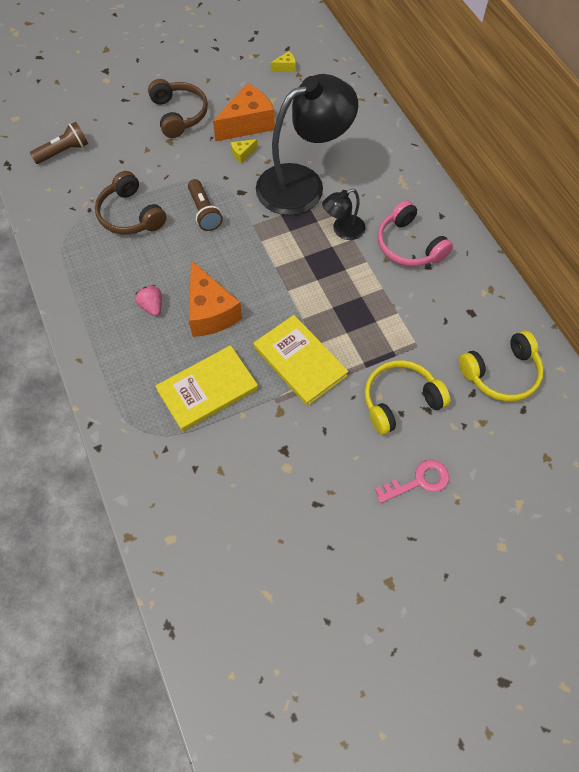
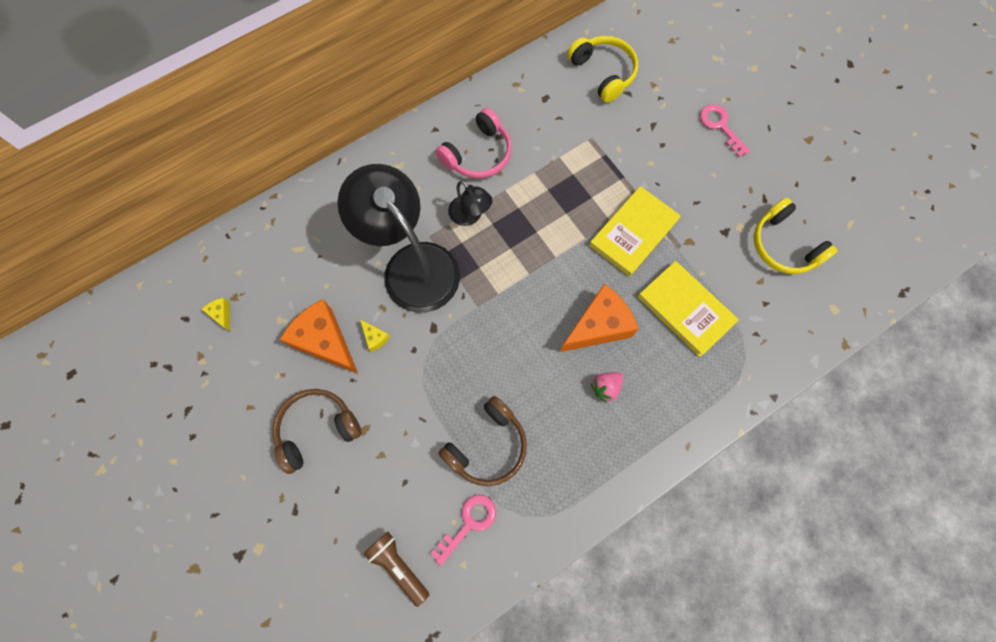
camera: 100 degrees left, 10 degrees up
(76, 195) = (469, 523): none -> pink key
(204, 212) = (469, 362): brown flashlight -> none
(400, 401) = (651, 146): yellow headphones -> yellow headphones (783, 245)

